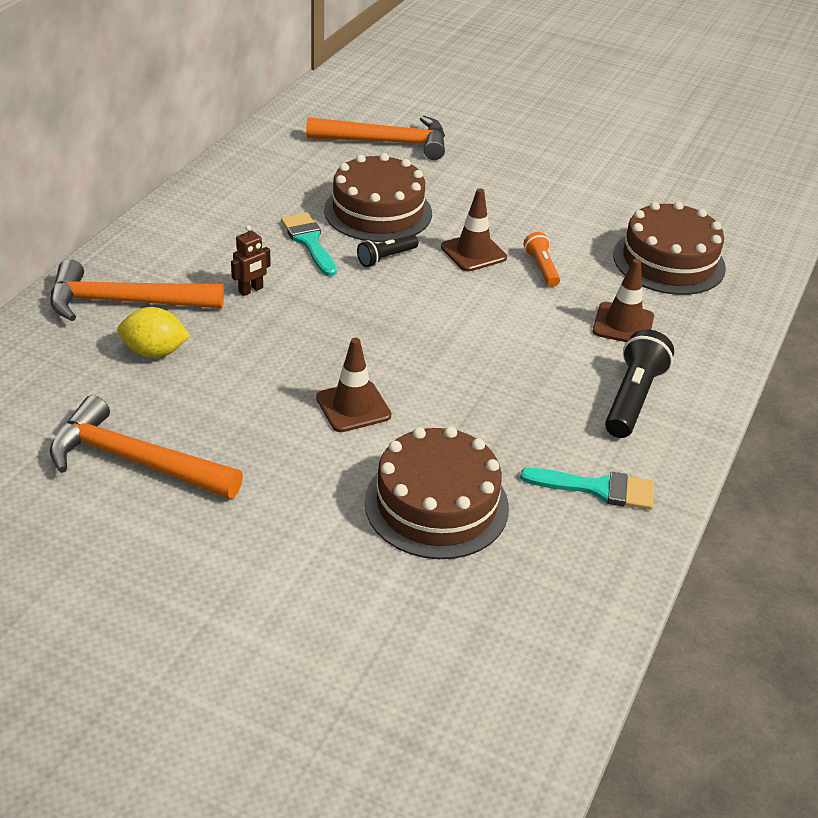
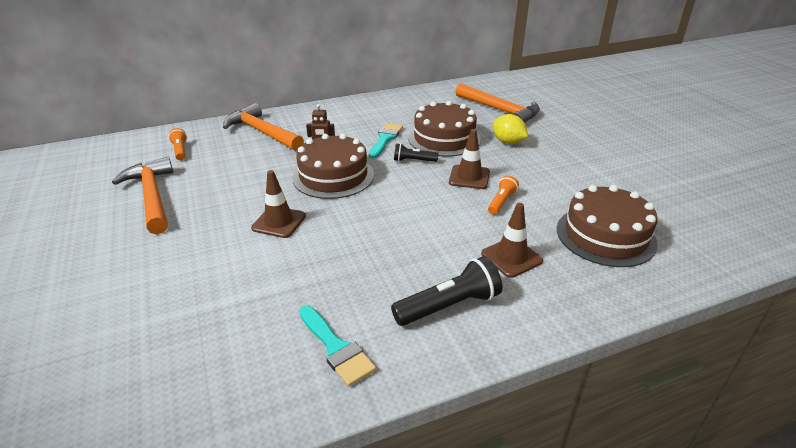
camera: 45 degrees right, 5 degrees down
(50, 384) = (180, 150): none -> orange flashlight
(155, 352) = (238, 156): yellow lemon -> yellow lemon (508, 142)
(436, 504) = (233, 296): brown cake -> brown cake (333, 176)

